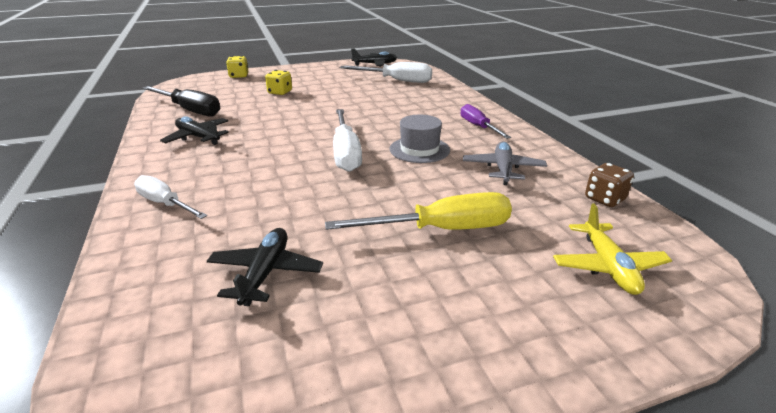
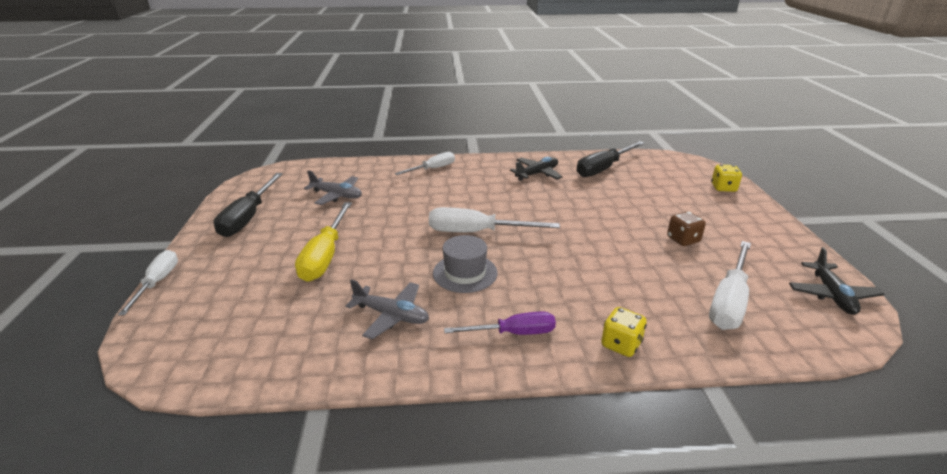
camera: 105 degrees right, 0 degrees up
(265, 273) = (337, 195): black plane -> grey plane
(280, 92) = (660, 209): yellow dice -> yellow dice (621, 344)
(374, 360) = (248, 217): none -> black screwdriver
(604, 199) = (288, 365): brown dice -> brown dice (683, 240)
(608, 266) = (217, 317): yellow plane -> none
(621, 372) = (157, 282): none -> white screwdriver

